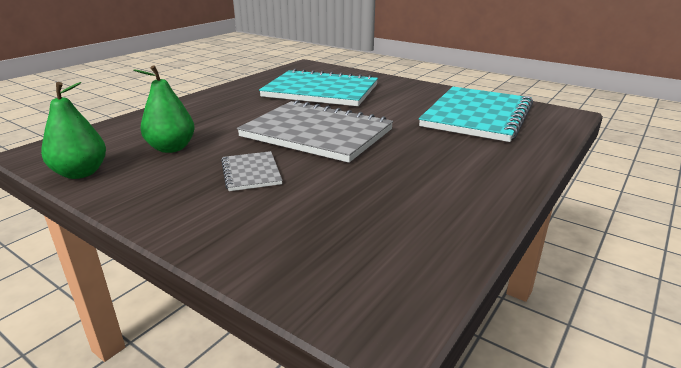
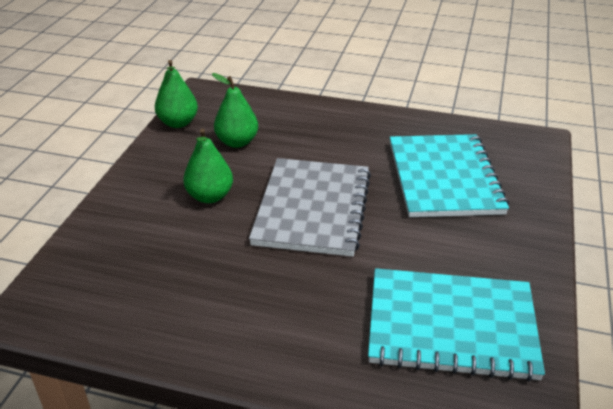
camera: 70 degrees right, 10 degrees up
(251, 172) = (210, 196): grey notebook -> green pear

